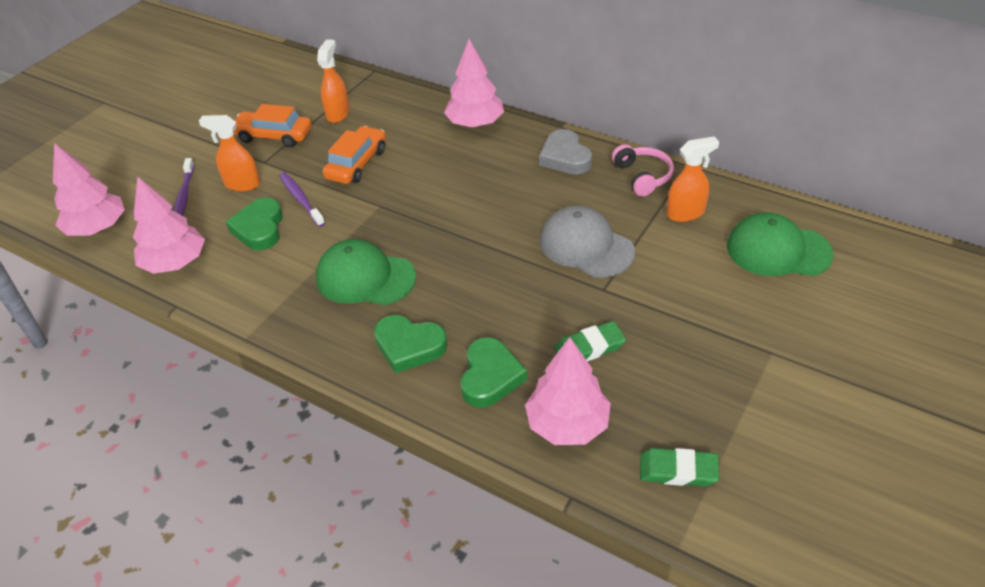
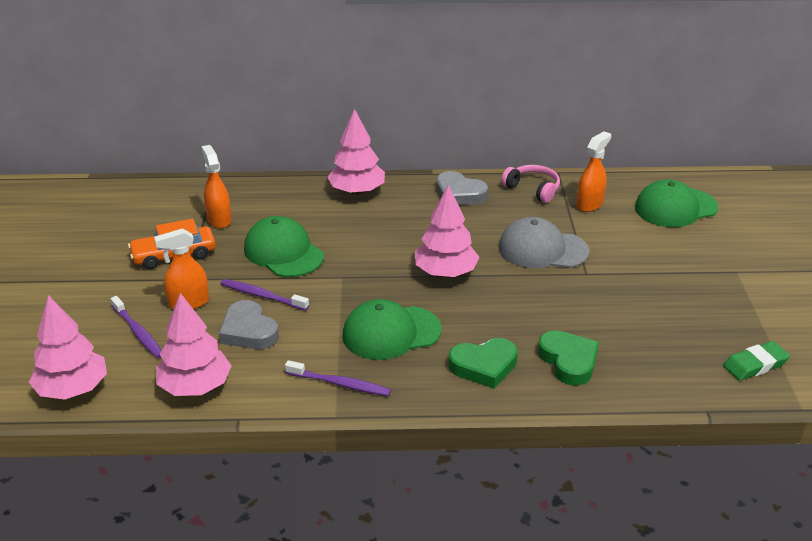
camera: 35 degrees left, 10 degrees down
(259, 228) = (248, 331): green heart -> grey heart
(277, 309) = (339, 384): none -> purple toothbrush
(356, 163) = (283, 252): orange car -> green cap
(567, 424) = (656, 368): pink tree -> pink tree (445, 273)
(589, 347) = (618, 314): green eraser -> none

